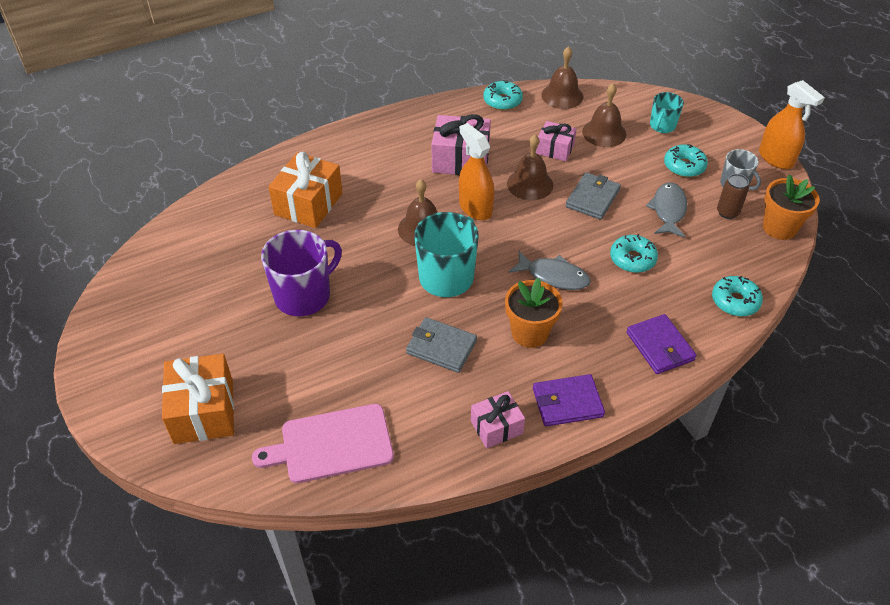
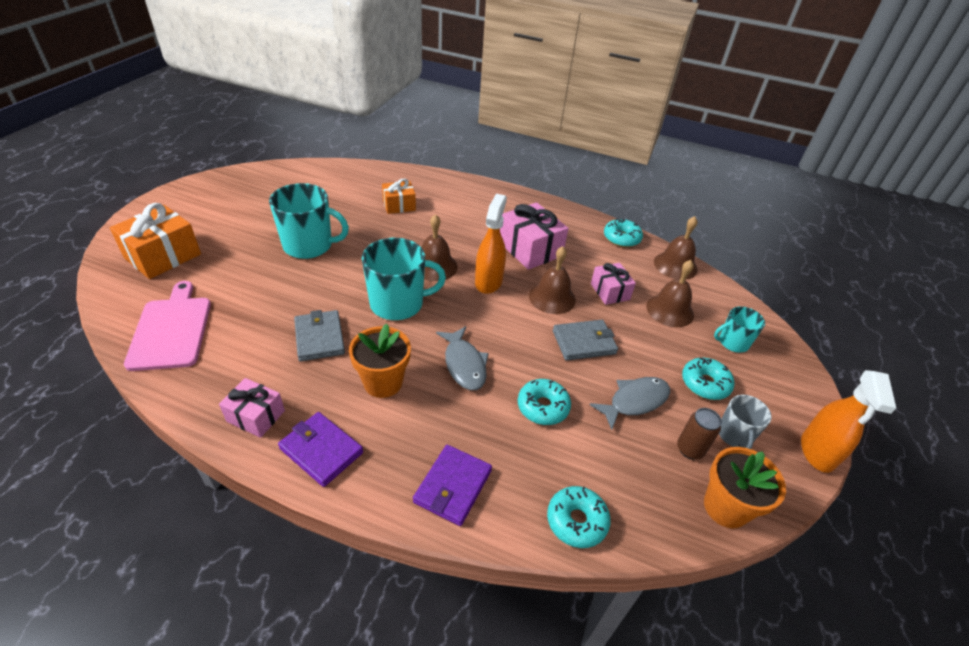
camera: 45 degrees right, 5 degrees down
(304, 295) = (309, 245): purple mug -> turquoise mug
(308, 204) = (399, 205): orange gift -> orange gift, size x0.60
(331, 444) = (171, 330): pink cutting board -> pink cutting board turned 45 degrees clockwise

